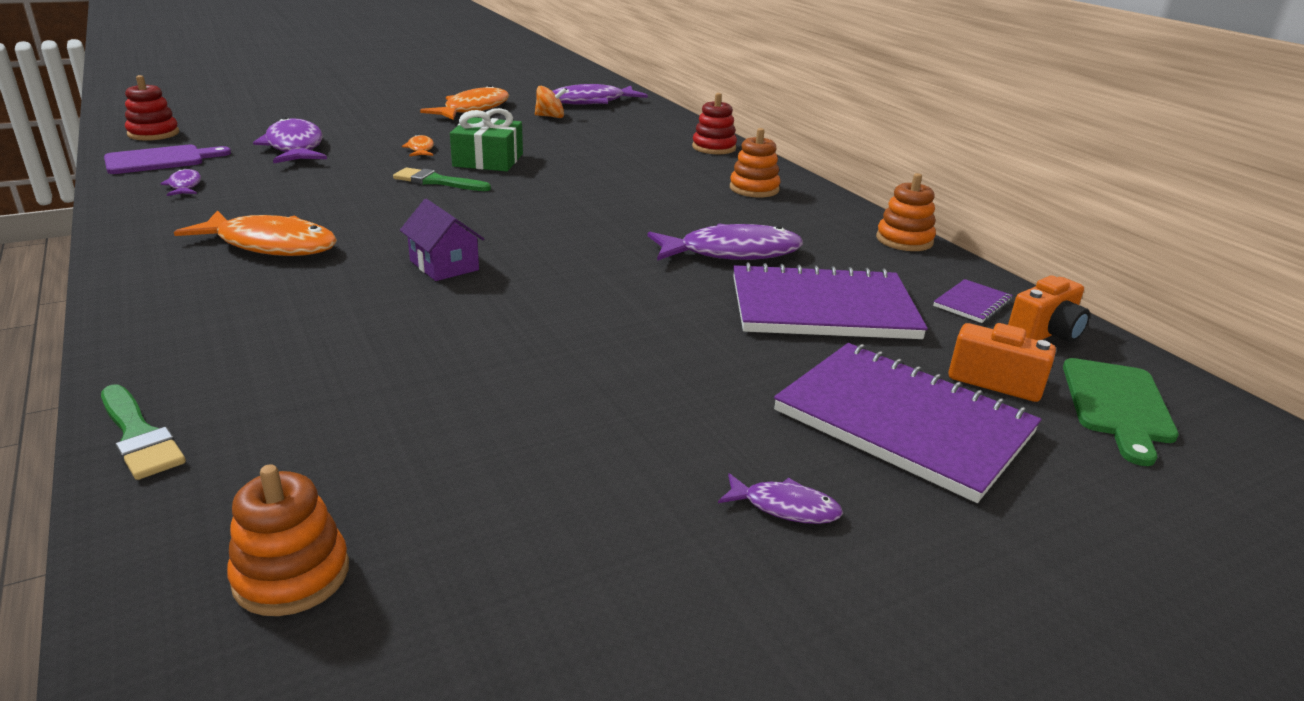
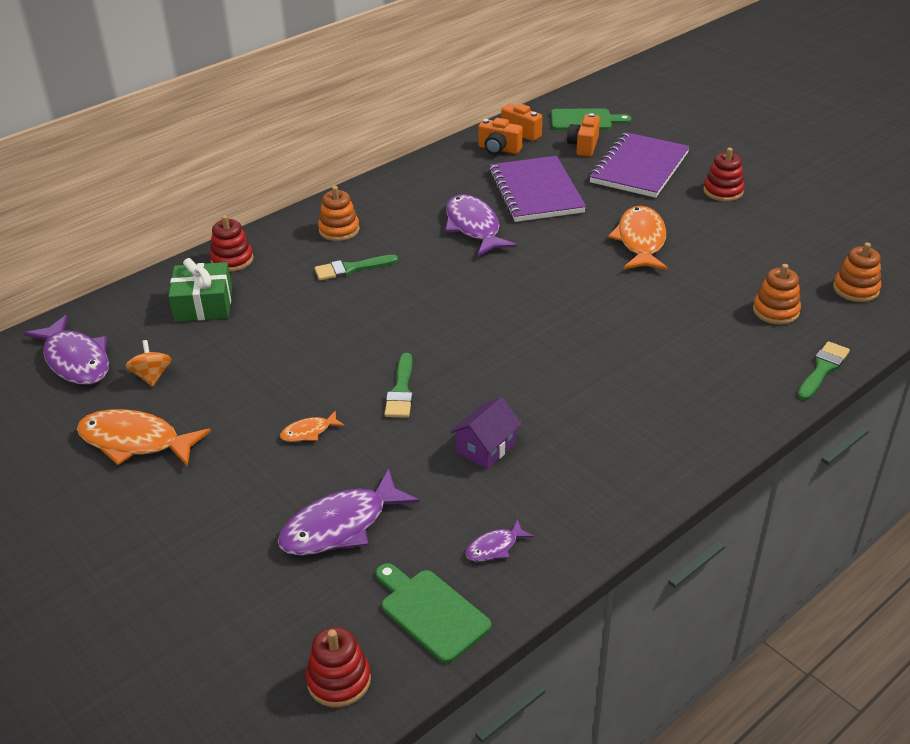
camera: 100 degrees left, 10 degrees up
(160, 160) = (431, 612): purple cutting board -> green cutting board
(271, 245) = (587, 428): orange fish -> orange fish (640, 241)
(444, 265) = (568, 335): purple house -> purple house (486, 448)
(488, 160) = (326, 378): green gift -> green gift (203, 304)
(669, 186) = (351, 269): none -> green brush
(785, 507) = (723, 191): purple fish -> red stacking toy
(904, 240) = (414, 169): orange stacking toy -> orange stacking toy (775, 311)
(972, 303) = (499, 149): purple notebook -> orange camera

